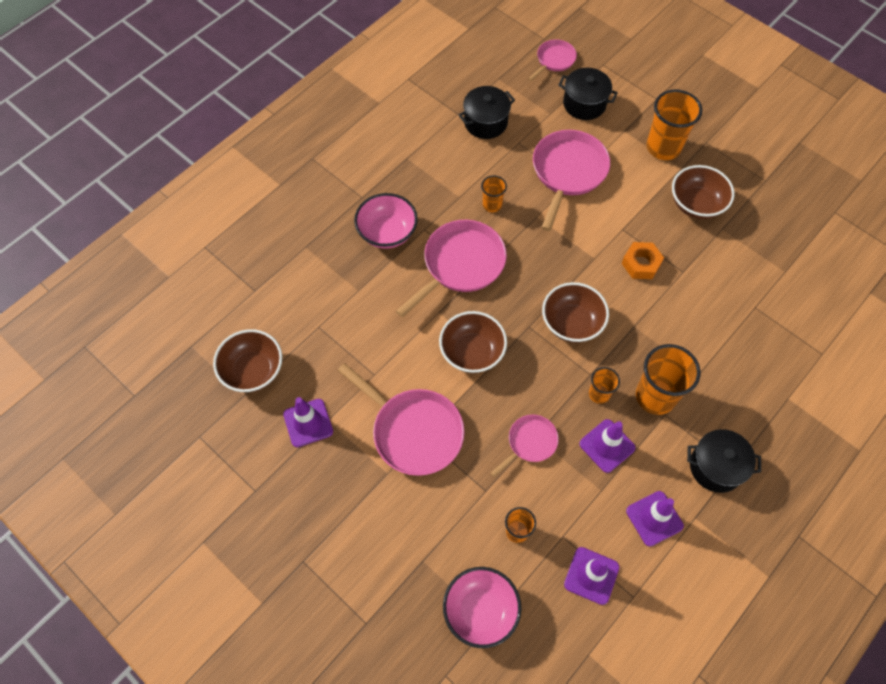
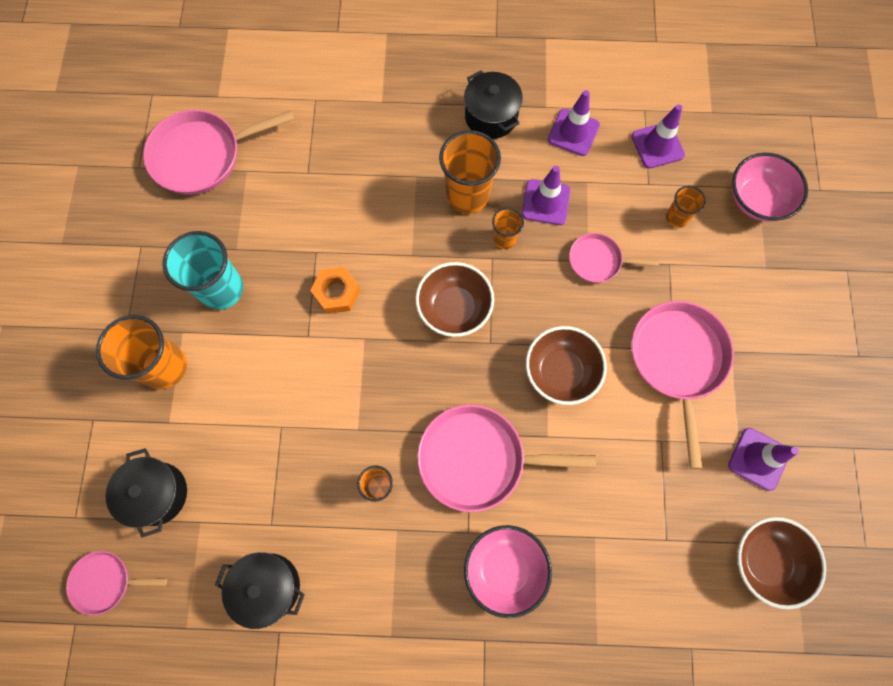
camera: 130 degrees left, 10 degrees up
(568, 172) = (273, 440): pink pan -> pink pan (202, 155)
(696, 204) = (221, 289): brown bowl -> turquoise cup

